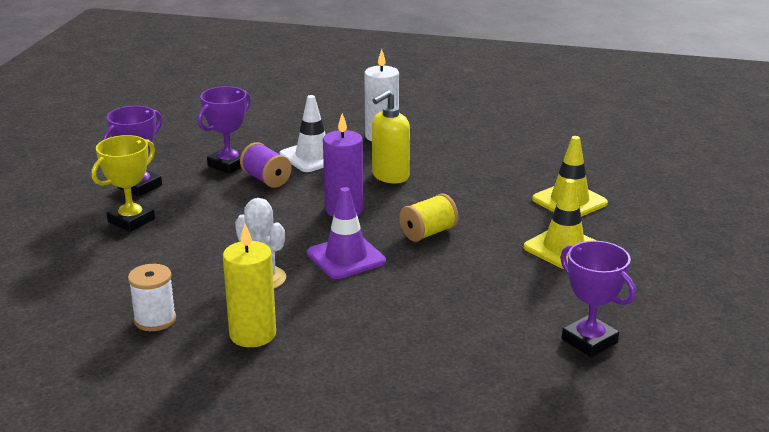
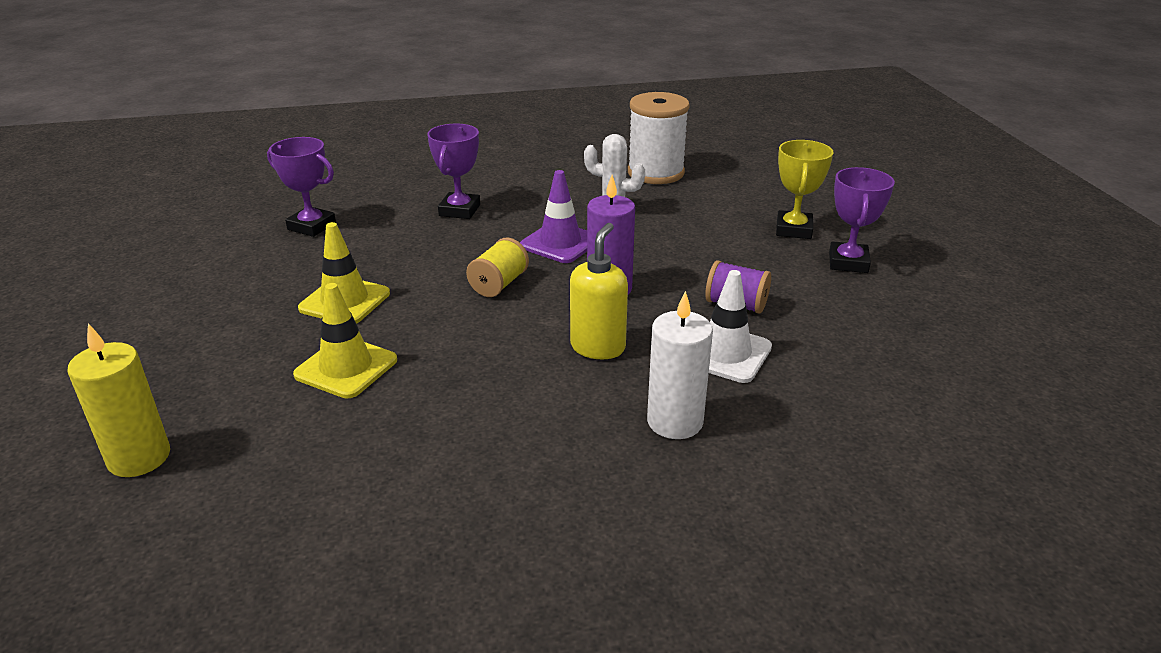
camera: 155 degrees right, 5 degrees up
(155, 320) = (655, 173): white spool -> white spool, size x1.75
(228, 164) = (806, 313): purple trophy -> purple trophy (459, 210)
(252, 334) = (576, 179): yellow candle -> yellow candle (139, 457)

